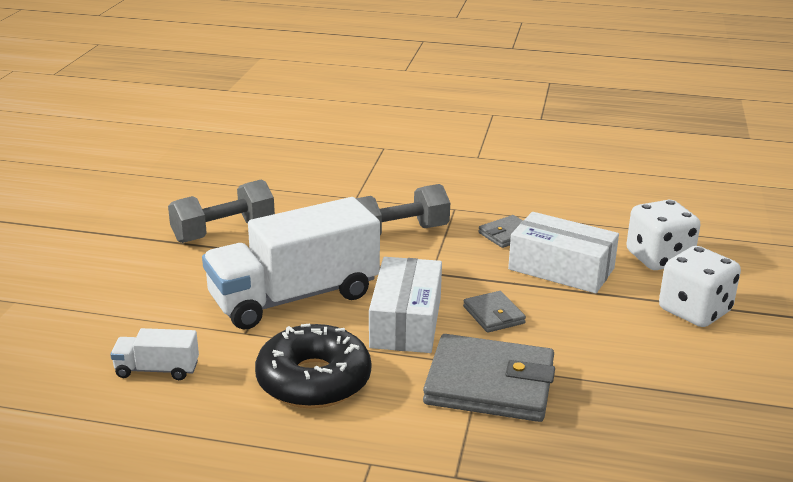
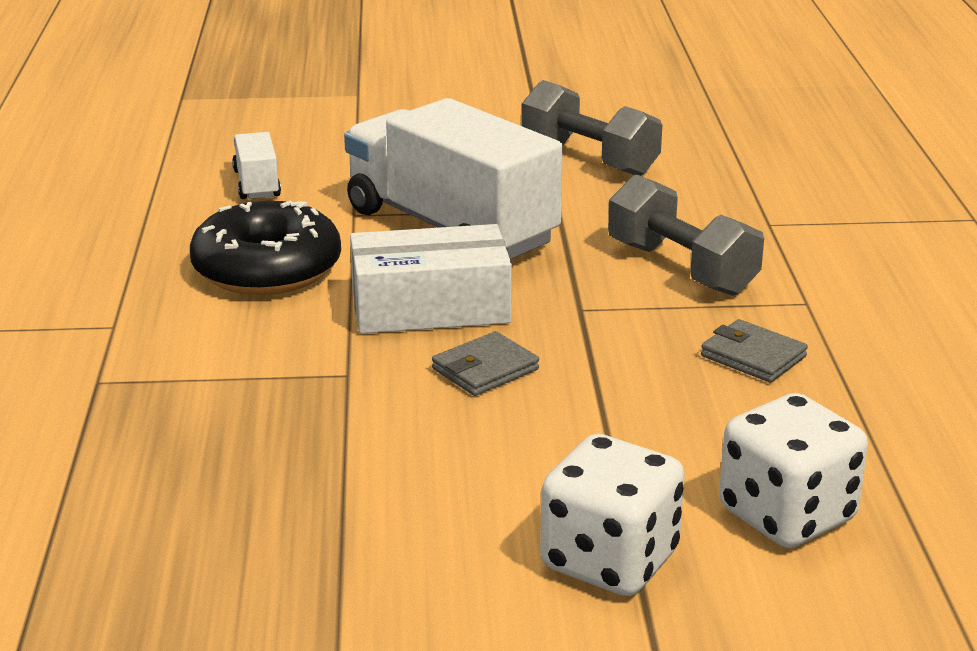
camera: 75 degrees right, 0 degrees up
(489, 384) = (301, 384): grey wallet -> none
(561, 269) = (669, 415): white box -> none

